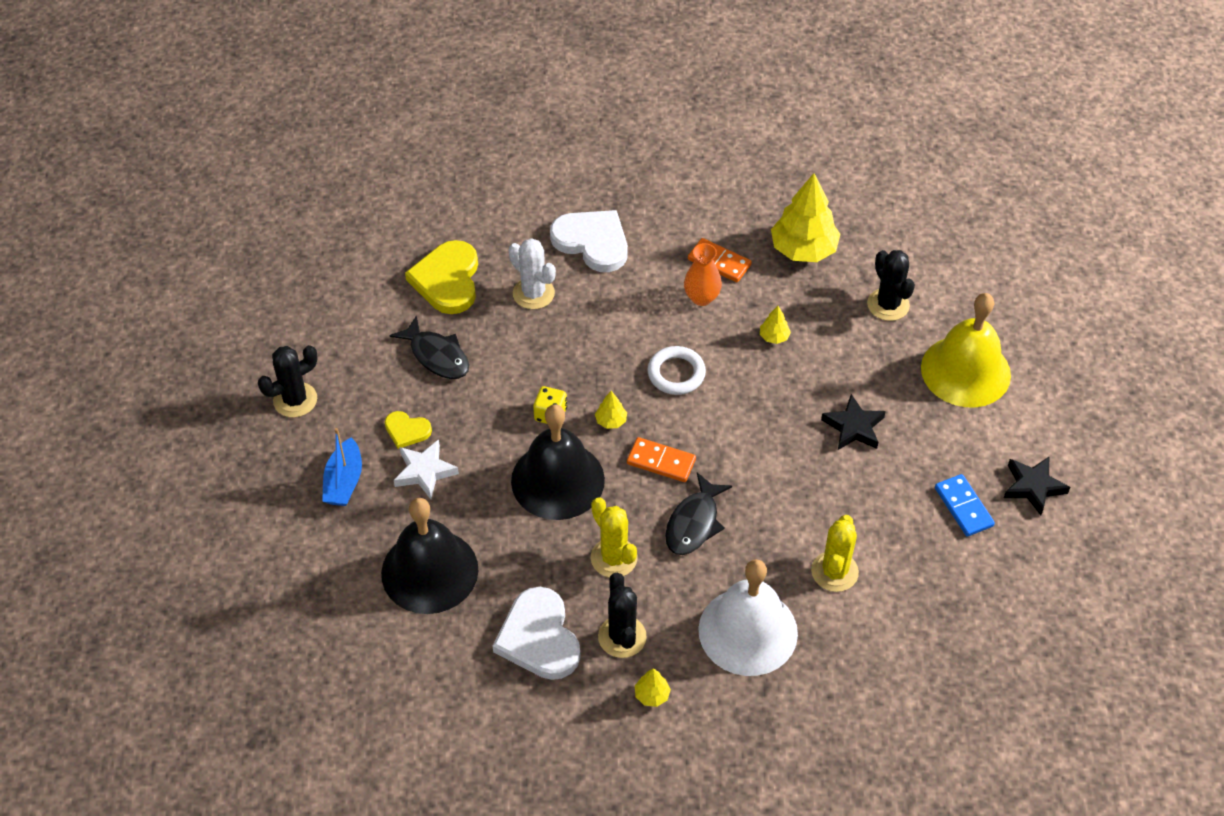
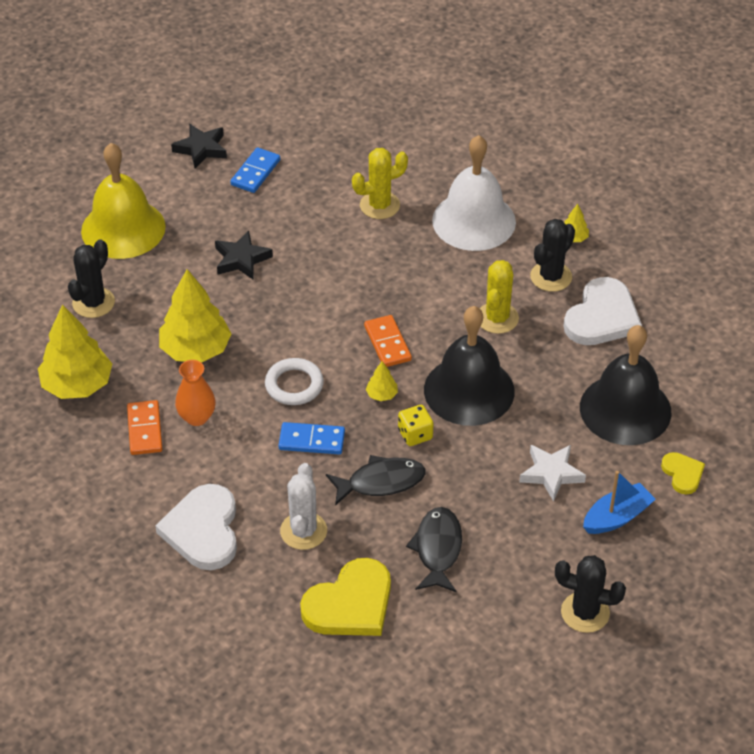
camera: 130 degrees left, 5 degrees down
(407, 430) = (529, 513): yellow heart -> yellow heart (682, 474)
(610, 349) = (311, 441): none -> blue domino
(694, 523) = (420, 294): black fish -> black fish (381, 482)
(774, 337) = (195, 350): yellow tree -> yellow tree, size x2.29

